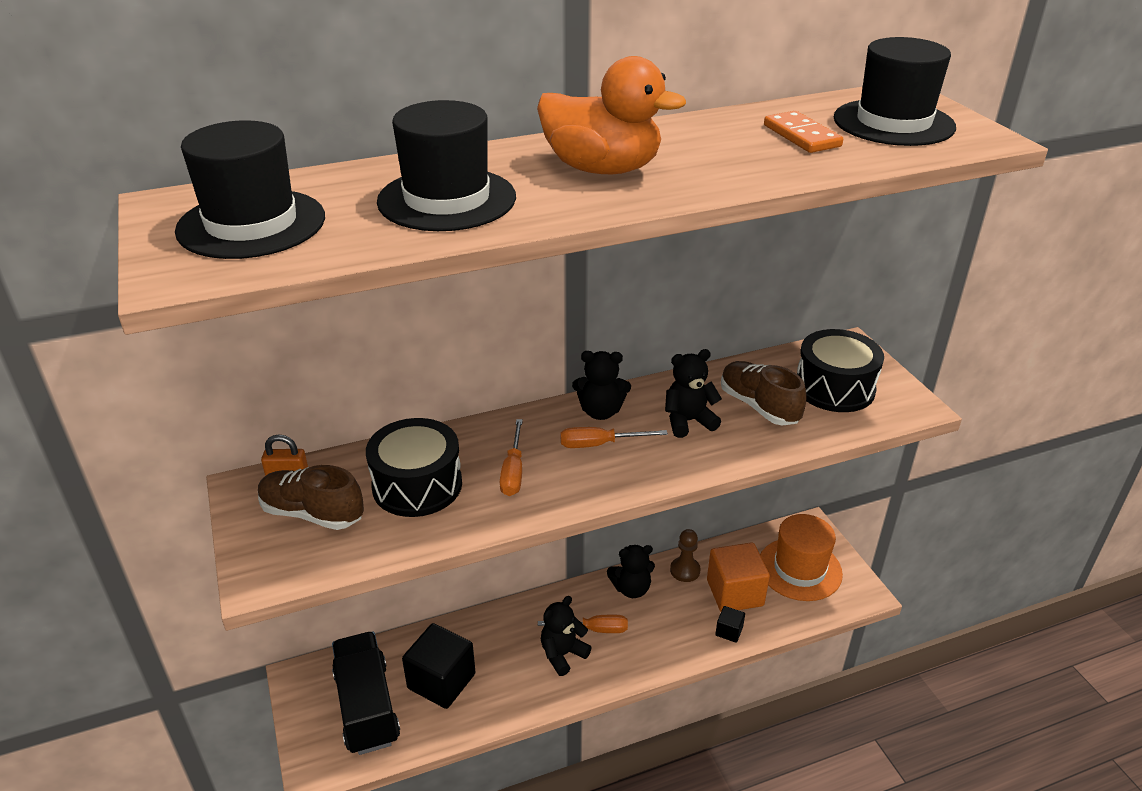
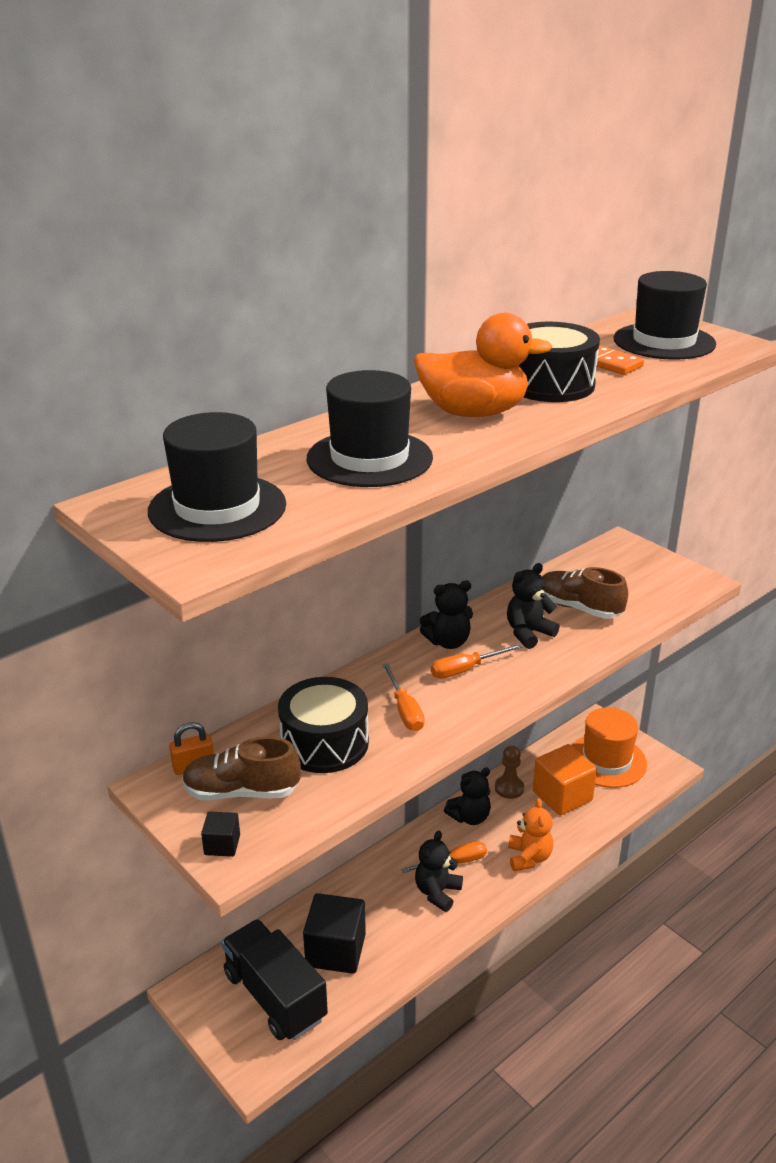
camera: 20 degrees left, 5 degrees down
(669, 646) = (529, 857): none -> orange teddy bear
(729, 631) = (574, 830): black cube -> black cube (222, 845)
(834, 388) = (630, 580): black drum -> black drum (550, 384)

